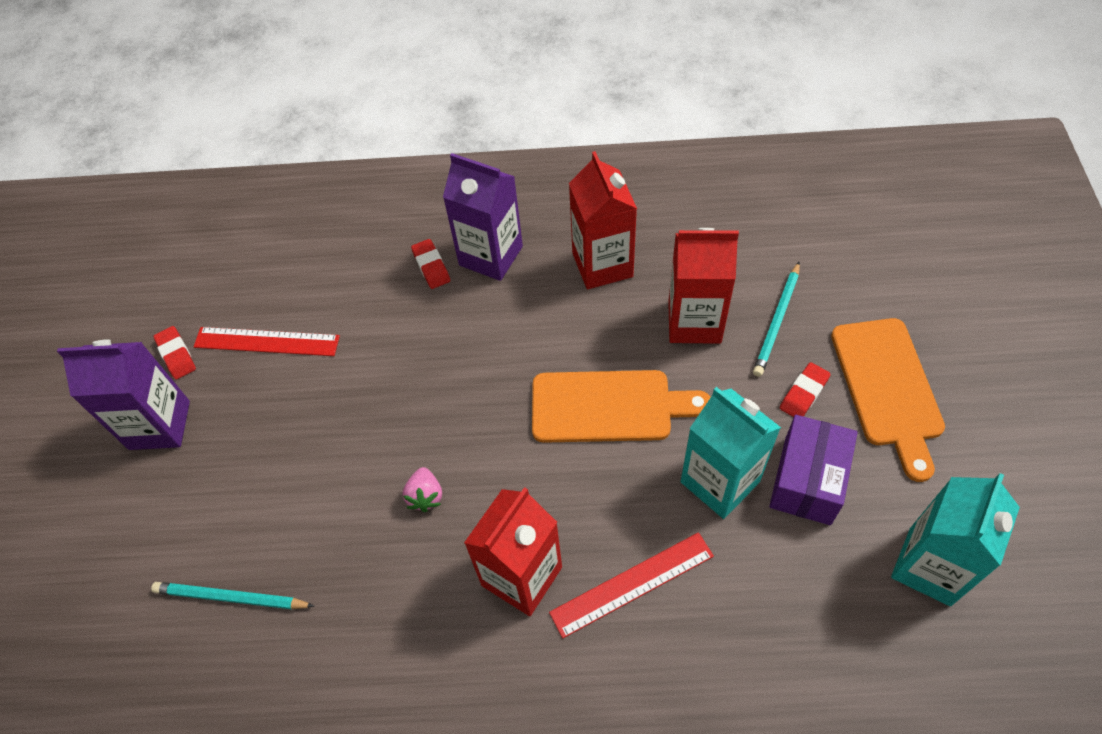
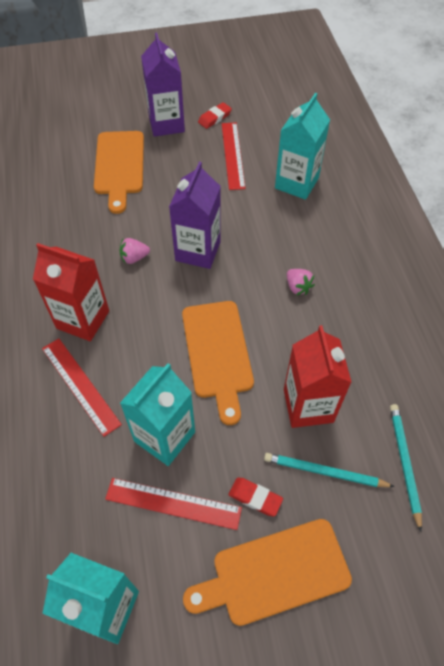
camera: 75 degrees right, 0 degrees up
(227, 504) = (119, 166): none -> orange cutting board
(231, 598) = (63, 182): turquoise pencil -> turquoise pencil (404, 463)
(350, 273) = (296, 183): none -> turquoise carton
(431, 266) = (314, 225): red eraser -> none
(491, 256) = (334, 258): purple carton -> purple carton (198, 251)
(525, 302) = (298, 287): none -> pink strawberry
(602, 265) = (347, 332): red carton -> none
(807, 480) = (173, 503): purple box -> red ruler

